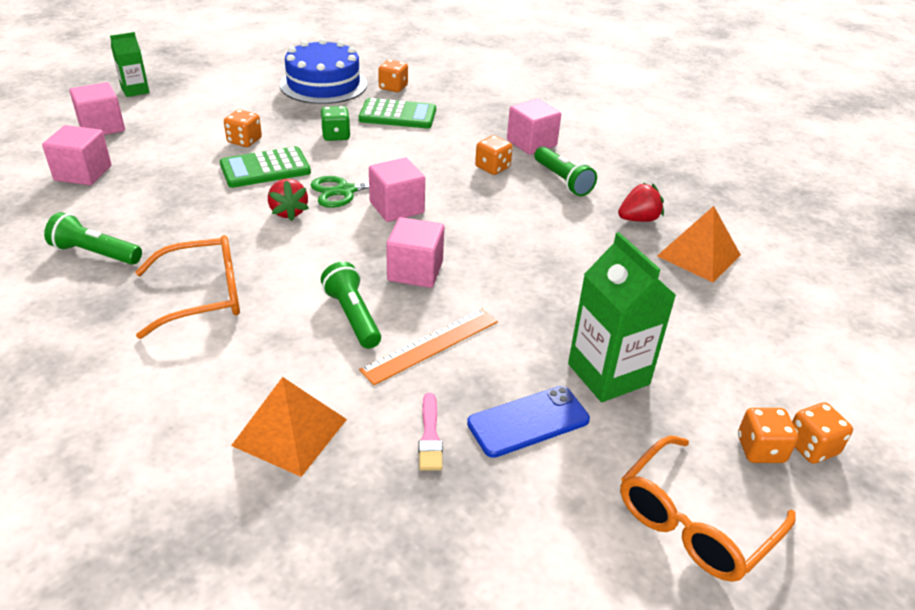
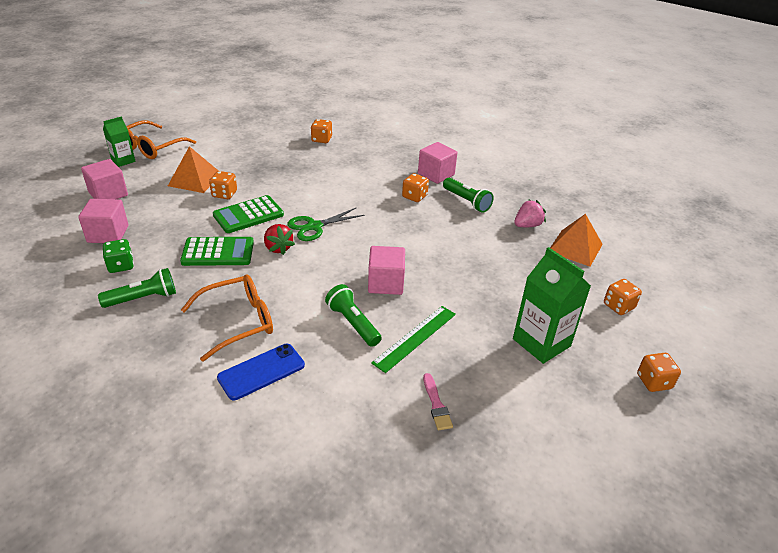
camera: 10 degrees left, 0 degrees up
(95, 253) = (143, 298): green flashlight -> green flashlight turned 150 degrees clockwise
(290, 432) = (338, 416): orange pyramid -> orange pyramid (195, 179)
(323, 84) = (268, 142): blue cake -> none
(336, 136) = (292, 183): green dice -> green dice (121, 265)
(396, 207) = (356, 235): pink cube -> none
(397, 115) = (332, 161): green calculator -> green calculator (218, 252)
(430, 345) = (415, 338): orange ruler -> green ruler
(528, 421) = (499, 384): blue phone -> blue phone (261, 371)
(638, 219) = (527, 225): red strawberry -> pink strawberry
(694, 522) = (626, 438): orange glasses -> orange glasses (152, 147)
(811, 447) = (684, 375): orange dice -> orange dice (618, 306)

